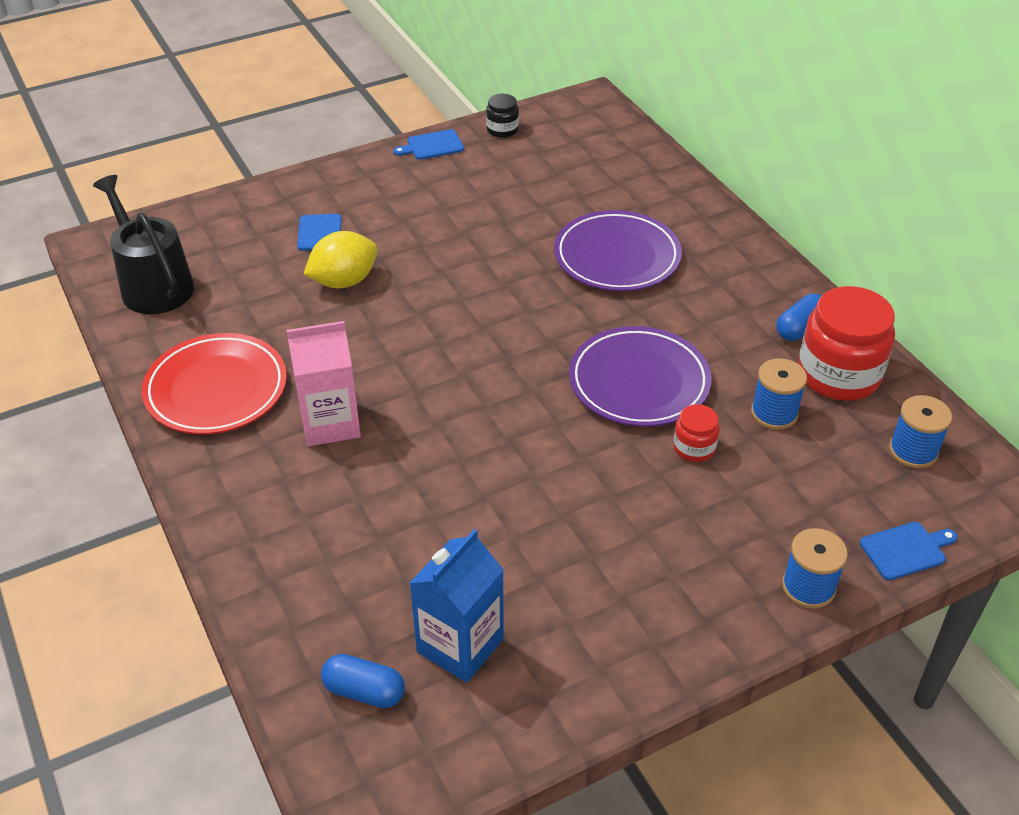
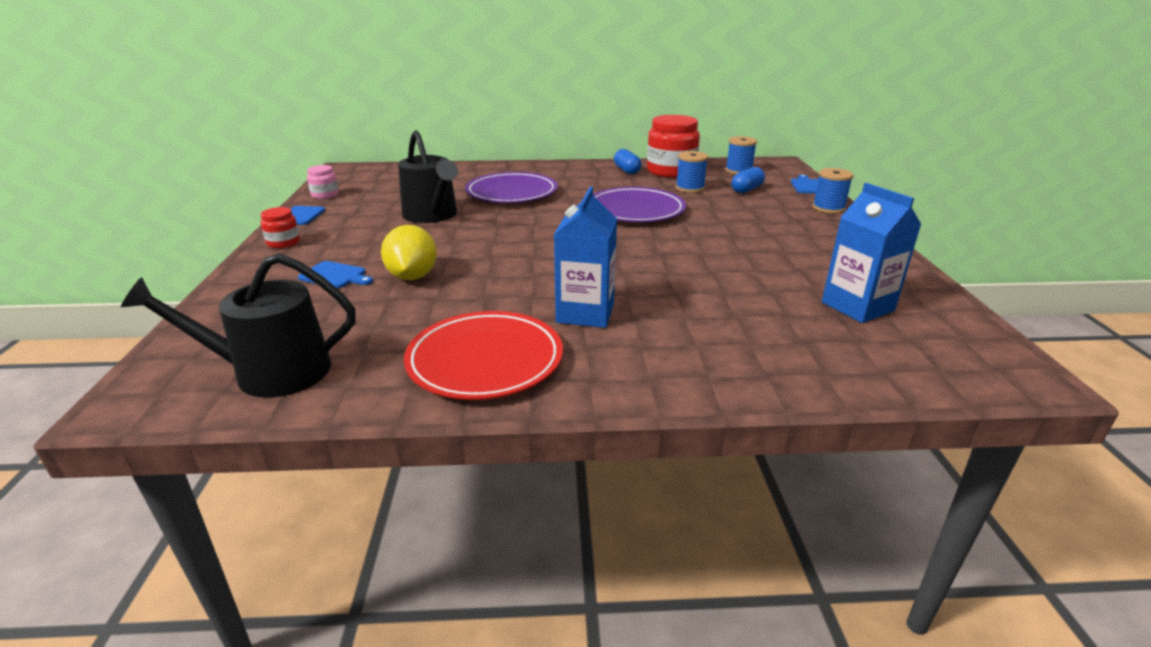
camera: 65 degrees left, 15 degrees down
(330, 423) = (585, 313): pink carton -> blue carton
(364, 691) = (901, 351): blue capsule -> blue capsule (746, 189)
(500, 228) = (432, 215): none -> black watering can
(502, 130) = (325, 195): black jar -> pink jar
(694, 448) = (704, 209): red jar -> red jar (283, 242)

